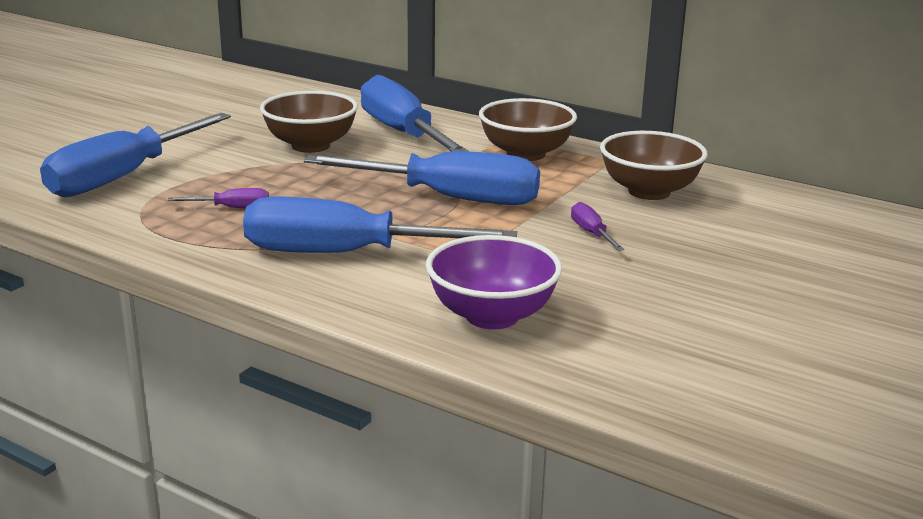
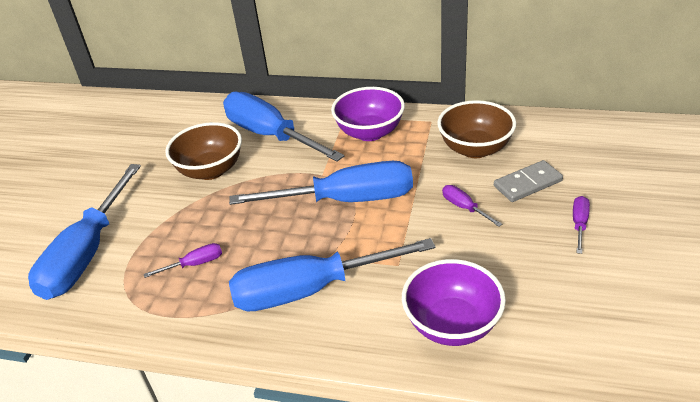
camera: 15 degrees left, 15 degrees up
(526, 154) = (369, 132): brown bowl -> purple bowl
(693, 231) = (527, 183): none -> grey domino
(732, 276) = (579, 224): none -> purple screwdriver

